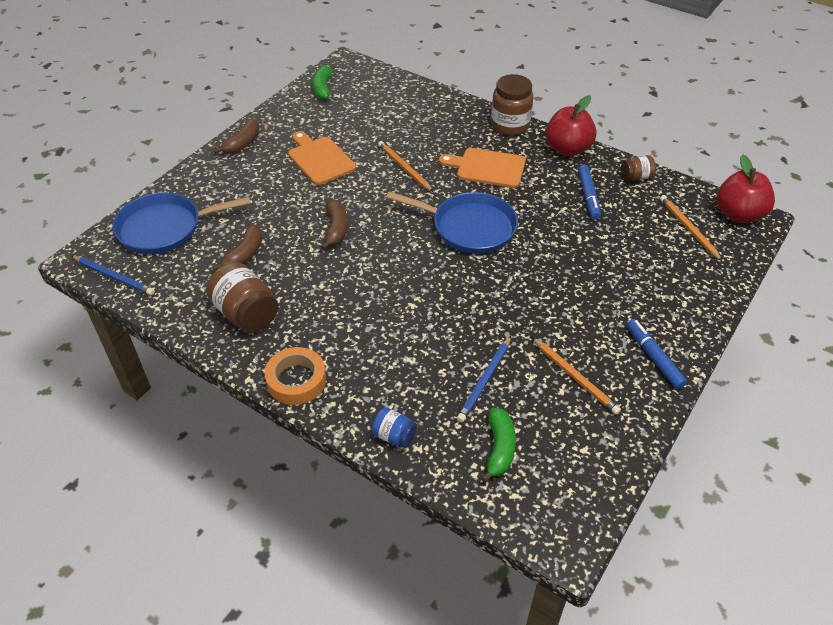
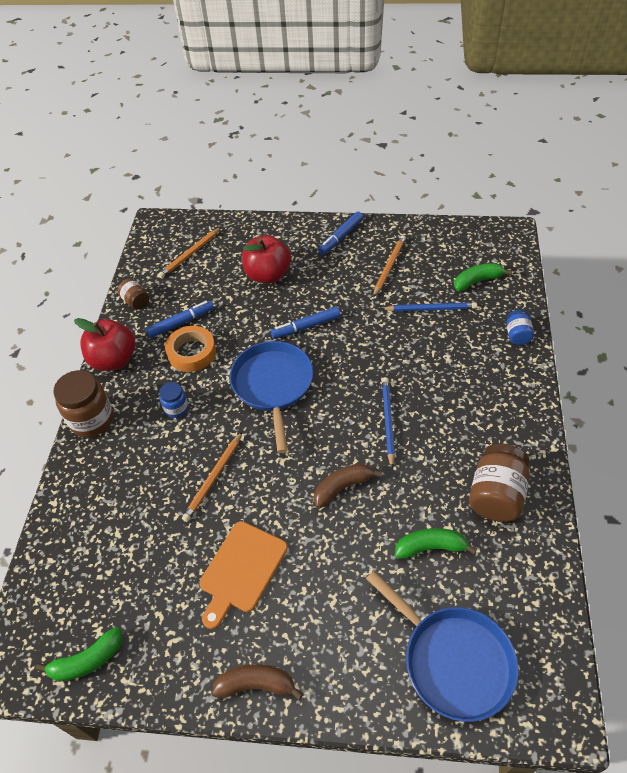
camera: 115 degrees left, 5 degrees up
(114, 277) = (552, 655): blue pencil -> blue pencil (387, 421)
(244, 254) = (430, 547): brown banana -> green banana
(296, 380) = (526, 416): orange tape -> orange tape (191, 352)
(487, 168) = (176, 408): orange cutting board -> blue jar
(526, 274) = (306, 327): none -> blue marker
(738, 214) = (155, 233): red apple -> red apple (268, 275)

